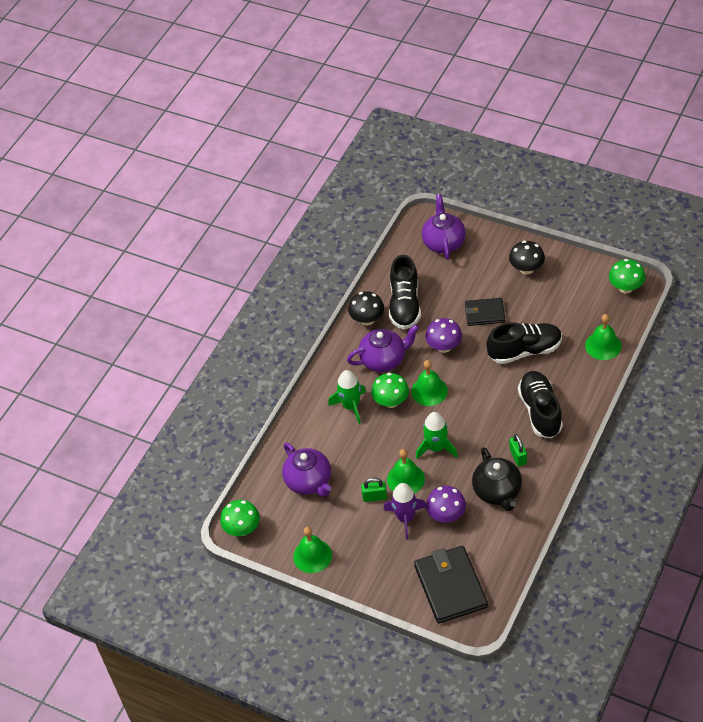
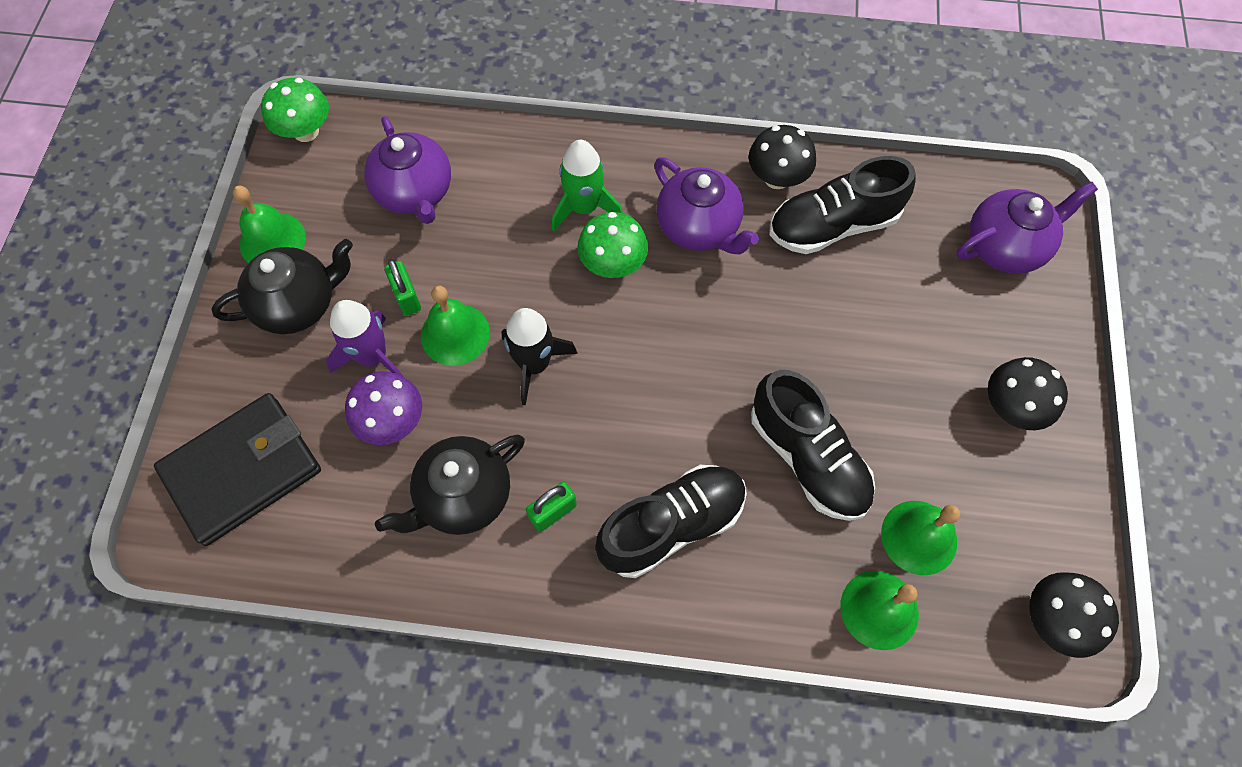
camera: 65 degrees right, 15 degrees up
(309, 482) = (415, 193): purple teapot -> purple teapot turned 60 degrees counterclockwise
(359, 548) = (298, 304): none -> black teapot
(429, 391) = (656, 318): green bell -> green bell (919, 537)
(436, 448) = (534, 364): green rocket -> black rocket
(444, 347) = (764, 314): purple mushroom -> none
(484, 313) = (868, 362): black wallet -> none
(626, 288) = (1053, 620): green mushroom -> black mushroom

